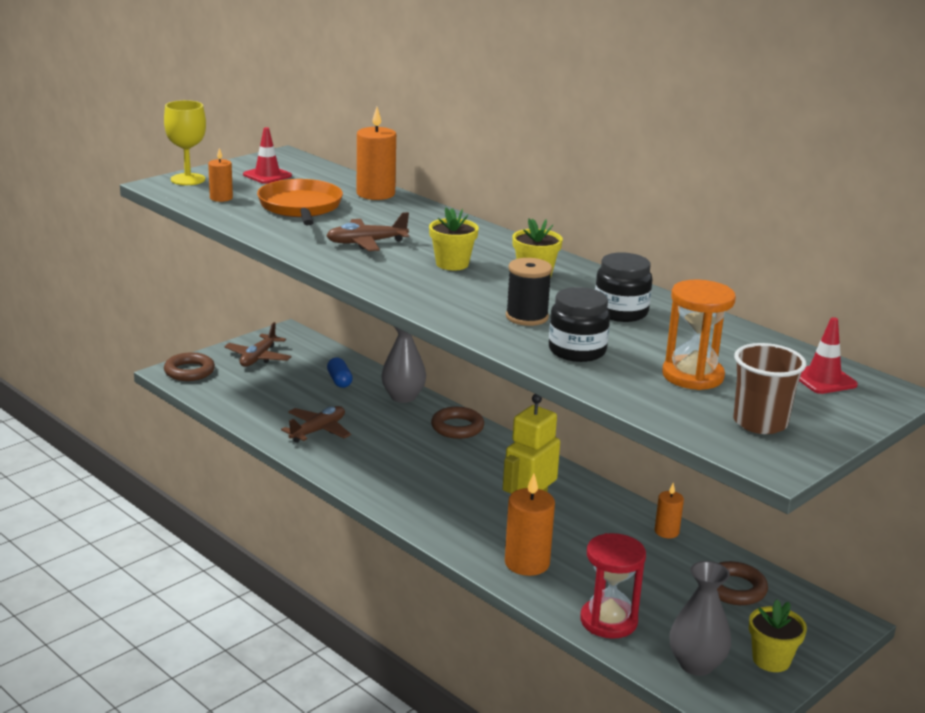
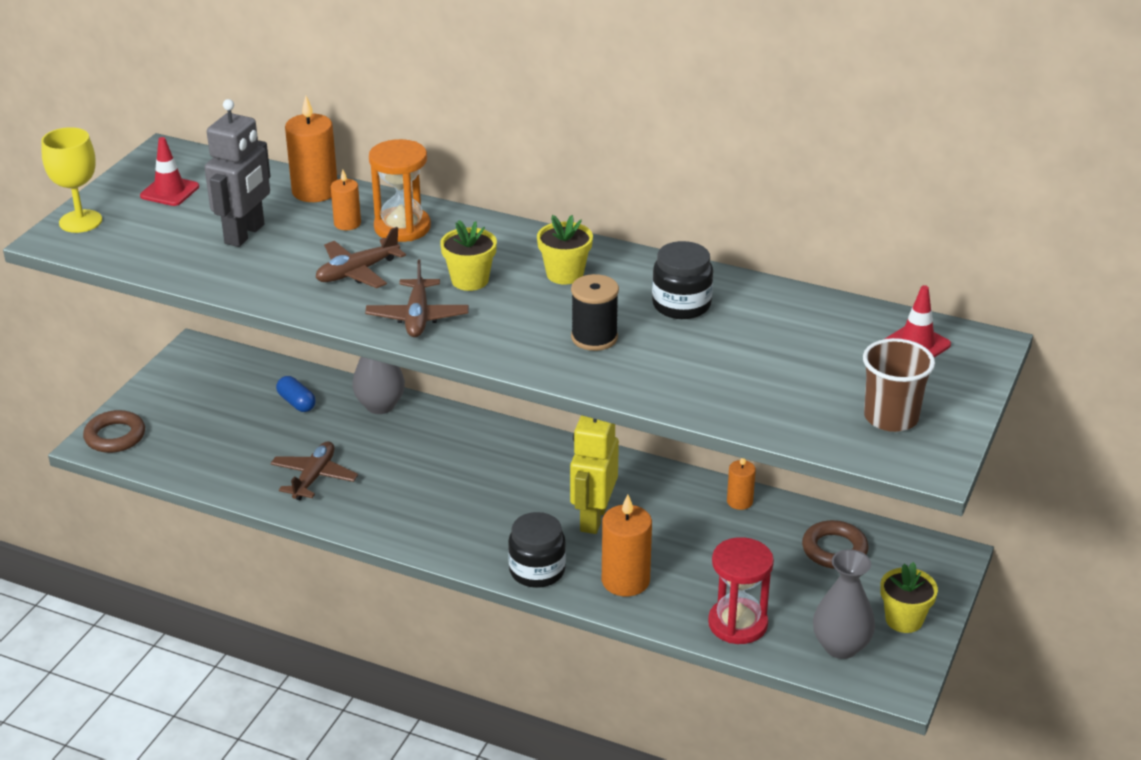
camera: 20 degrees left, 10 degrees up
(221, 198) = (143, 242): orange candle -> orange candle (347, 223)
(258, 358) = (183, 395): brown plane -> brown plane (417, 317)
(300, 207) = (245, 234): orange pan -> grey robot
(457, 427) = (461, 430): brown ring -> none
(577, 351) = (671, 371): black jar -> black jar (537, 571)
(692, 376) = (798, 374): orange hourglass -> orange hourglass (402, 227)

